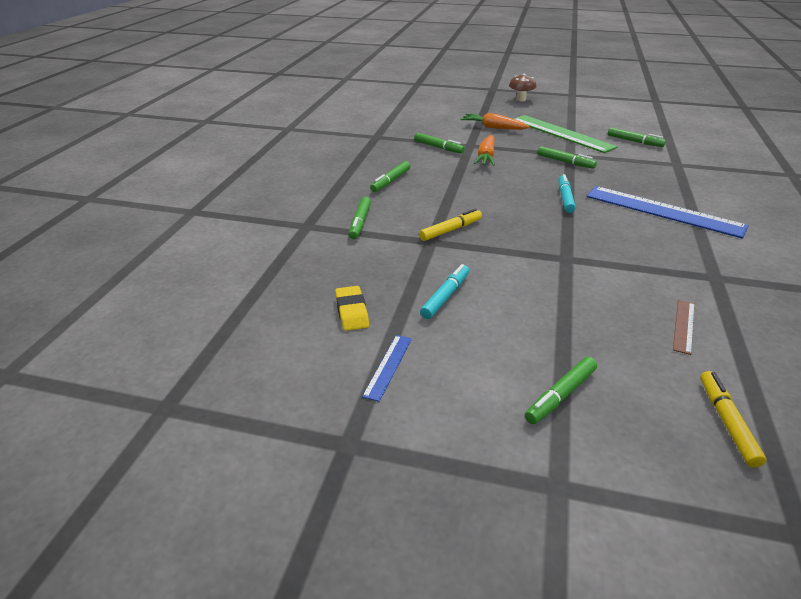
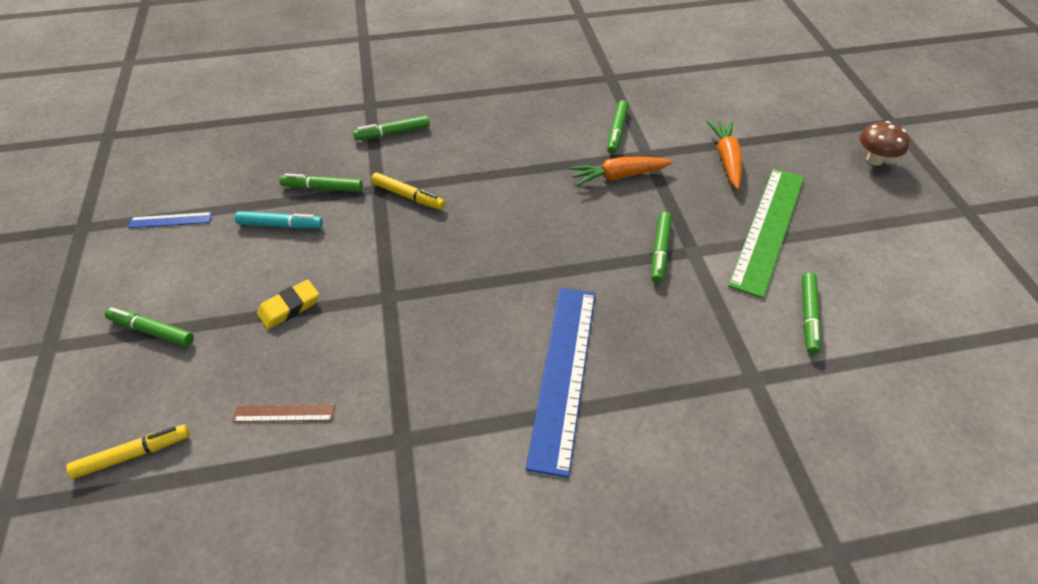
camera: 65 degrees right, 15 degrees up
(352, 312) = (238, 178): yellow eraser -> yellow eraser (289, 307)
(390, 181) = (496, 124): green marker -> green marker (322, 188)
(565, 198) = (542, 270): turquoise marker -> none

